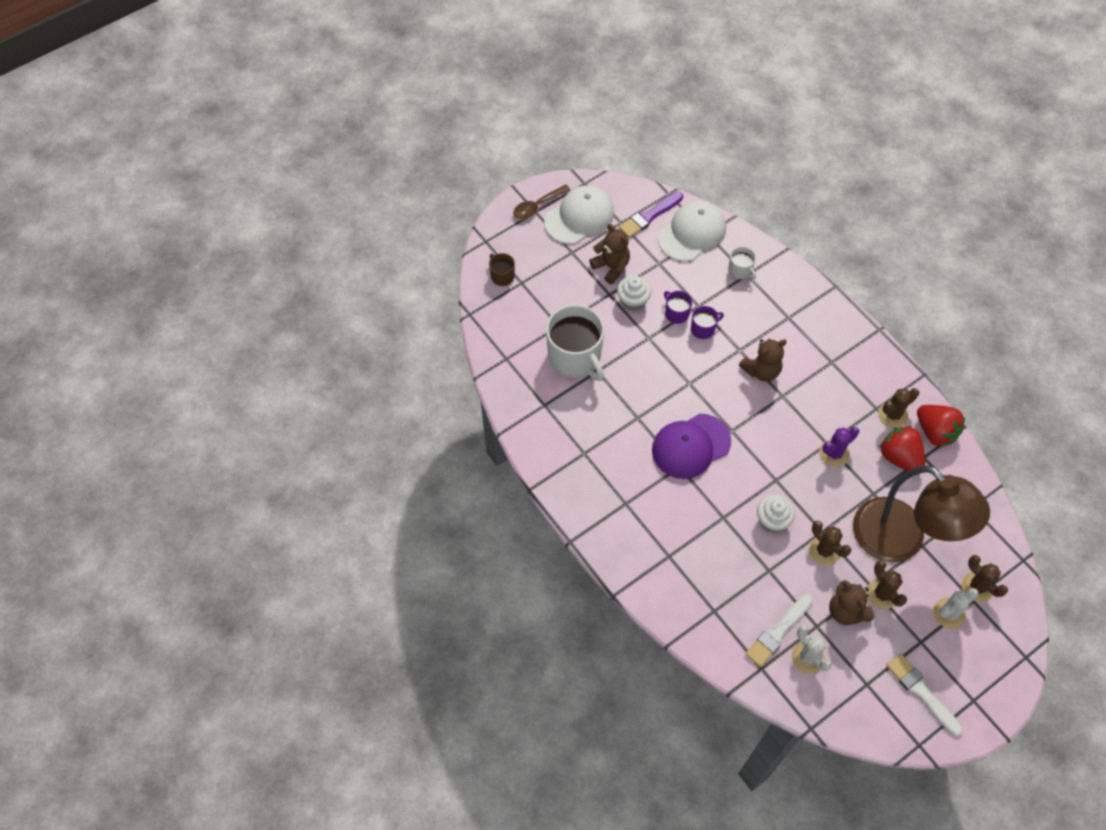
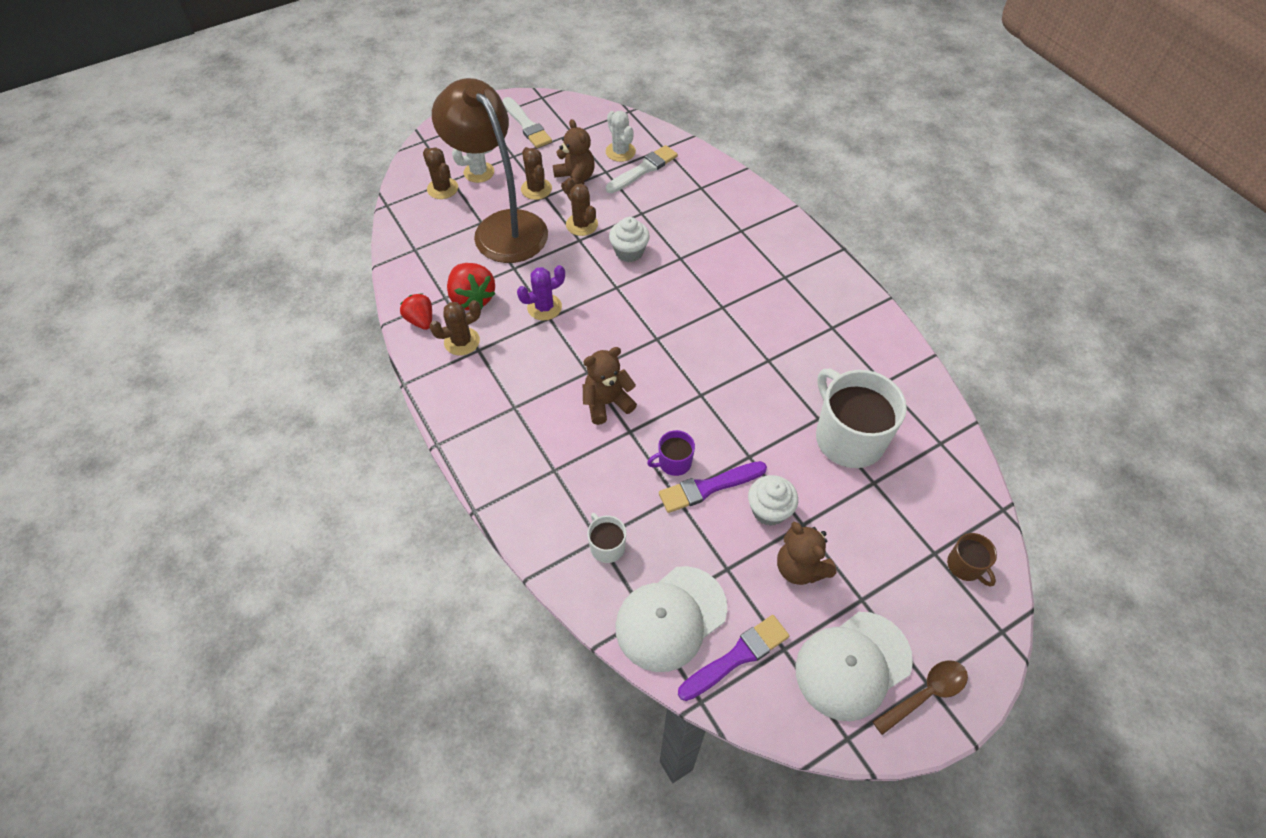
camera: 175 degrees left, 5 degrees down
(676, 313) = (708, 487): purple mug -> purple brush
(691, 446) = (707, 325): purple cap -> none
(935, 432) = (421, 320): red strawberry -> red strawberry, size x0.66

